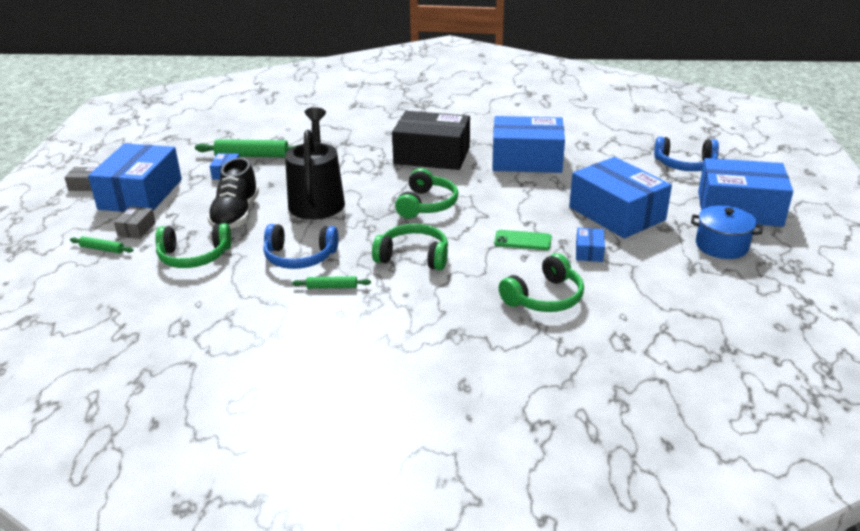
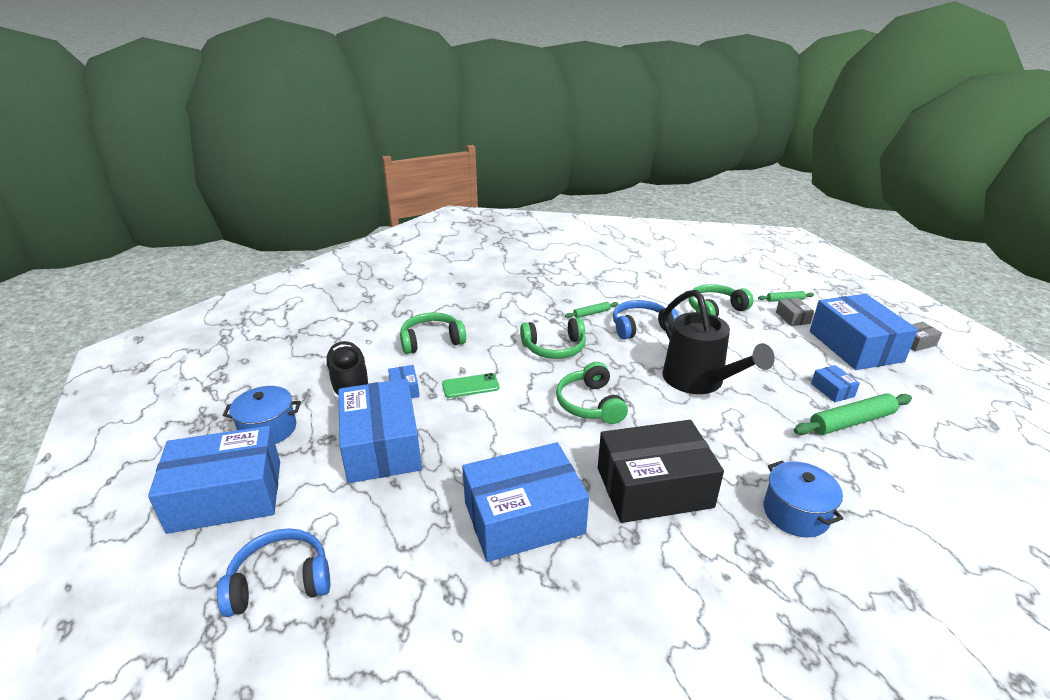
camera: 155 degrees right, 0 degrees up
(236, 216) = (741, 347): black shoe -> black shoe (350, 384)
(363, 132) = (796, 513): none -> blue pot
(544, 297) = (431, 341): green headphones -> green headphones turned 45 degrees clockwise
(616, 213) = (382, 446): blue box -> blue box turned 45 degrees clockwise

